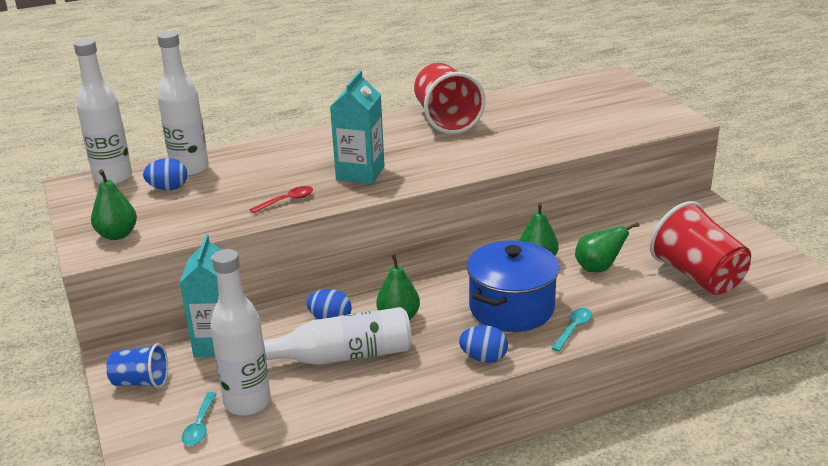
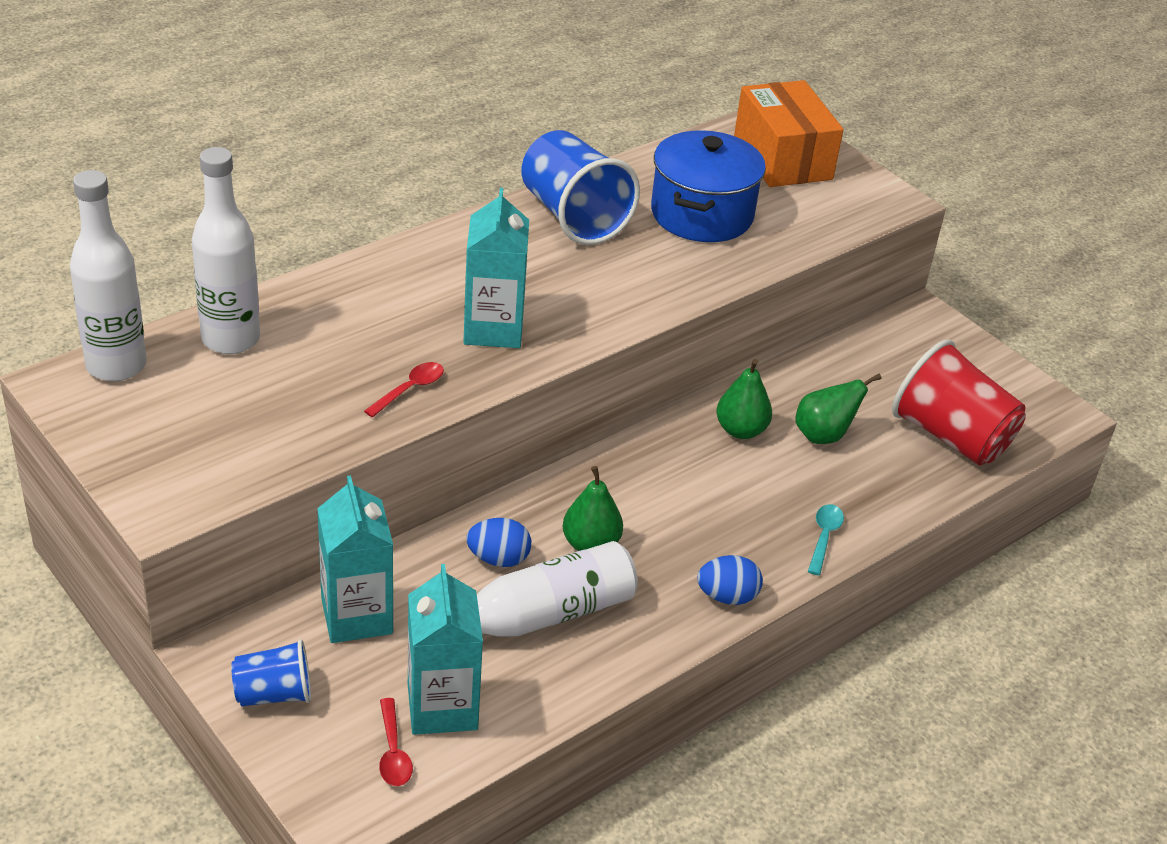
camera: 20 degrees left, 10 degrees up
(117, 235) = (185, 475): green pear -> none
(168, 188) = (216, 379): blue egg -> none
(200, 426) = (393, 752): turquoise spoon -> red spoon
(247, 402) = (442, 707): white bottle -> turquoise carton
(446, 120) = (573, 217): red cup -> blue cup
(511, 308) = (734, 512): blue pot -> blue pot (702, 214)
(608, 96) = (782, 158): none -> orange box

